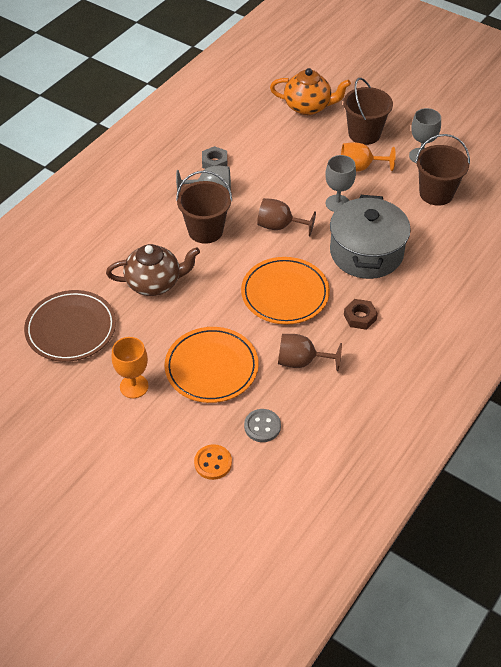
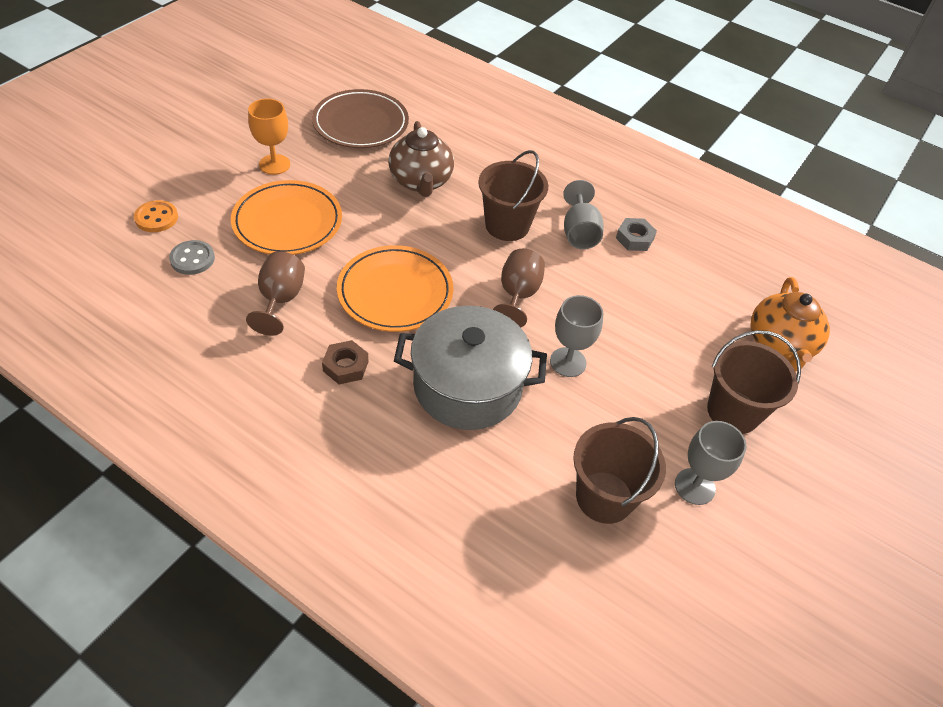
camera: 85 degrees right, 0 degrees up
(360, 167) = (651, 397): orange goblet -> none

